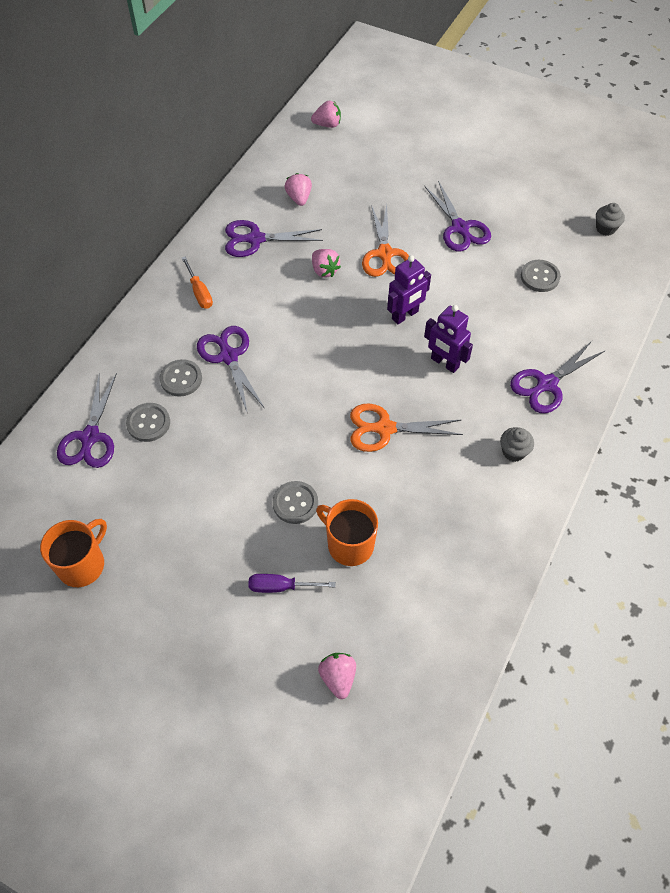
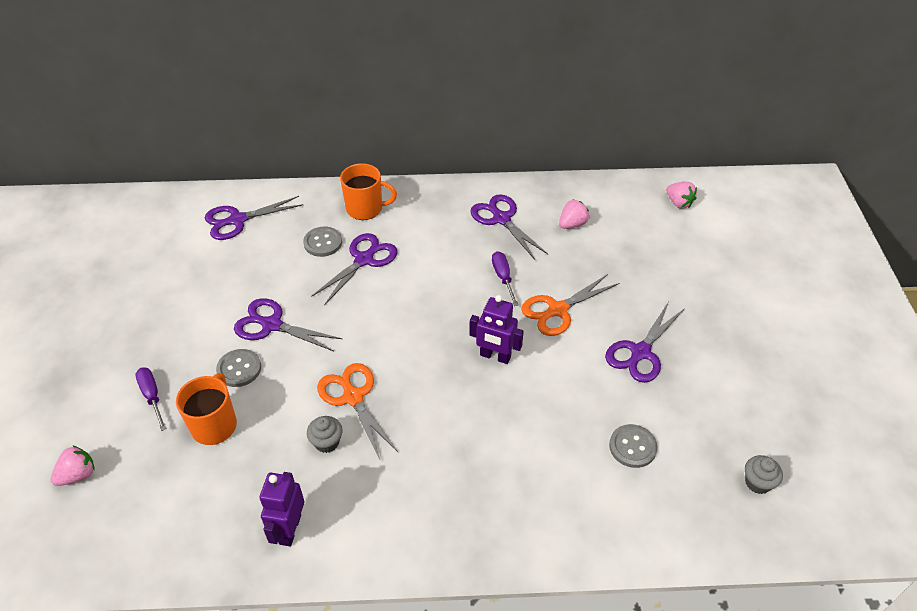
camera: 60 degrees right, 10 degrees down
(82, 564) = (123, 269): orange mug -> orange mug (365, 208)
(148, 423) = (269, 244): grey button -> none
(199, 292) = (417, 213): orange screwdriver -> none
(324, 270) = (503, 277): pink strawberry -> purple screwdriver
(444, 363) = (459, 411): purple robot -> purple robot (289, 529)
(513, 452) = (387, 514): grey cupcake -> grey cupcake (327, 442)
(546, 384) = (491, 510): purple scissors -> purple scissors (271, 325)

